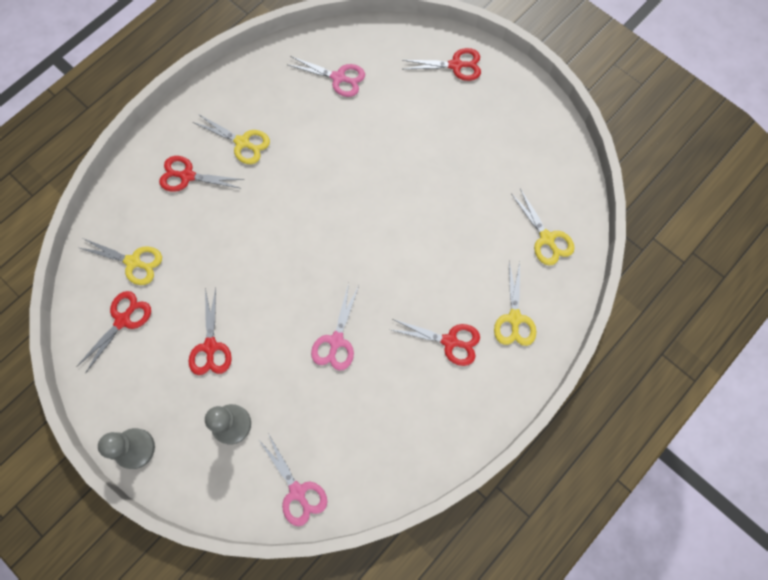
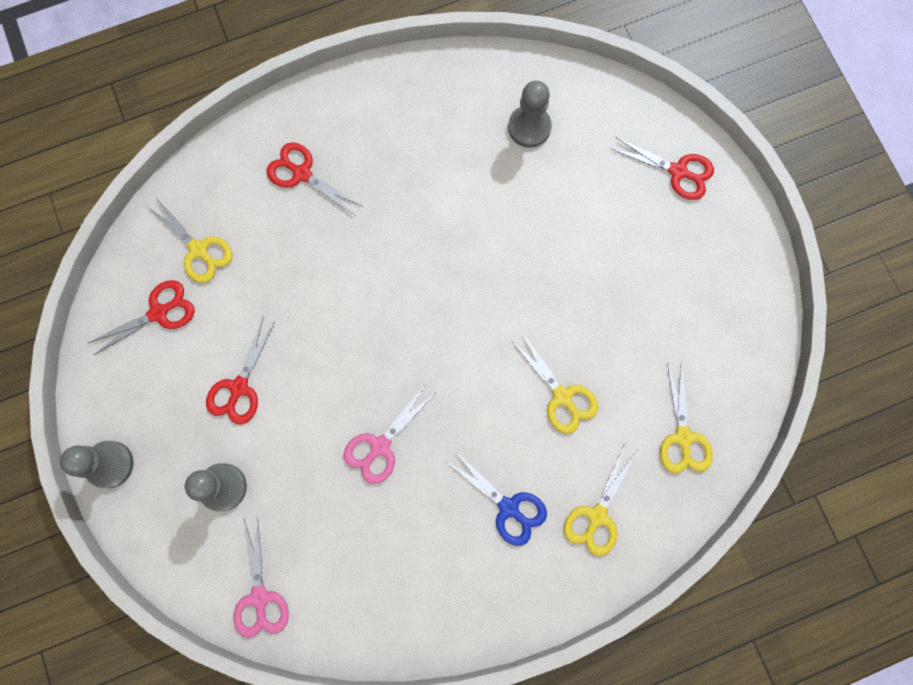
camera: 25 degrees right, 5 degrees up
(242, 142) = (381, 160): yellow scissors -> yellow scissors (562, 396)
(338, 78) = (529, 127): pink scissors -> grey pawn
(450, 341) = (508, 507): red scissors -> blue scissors

